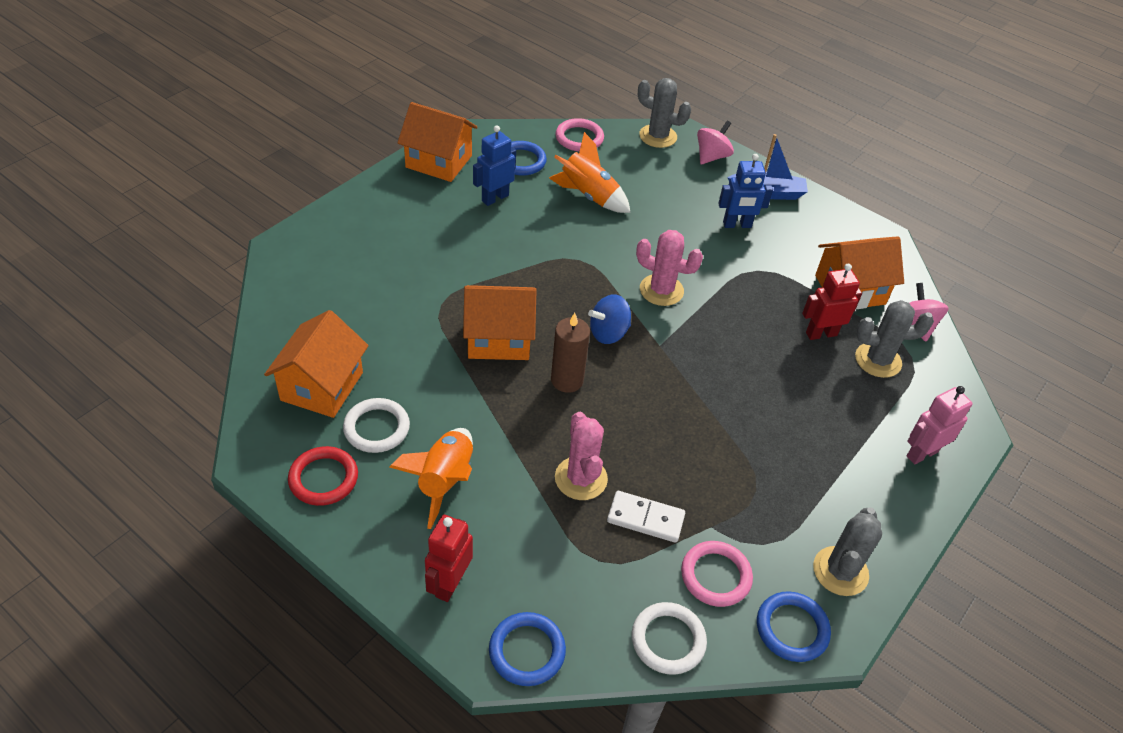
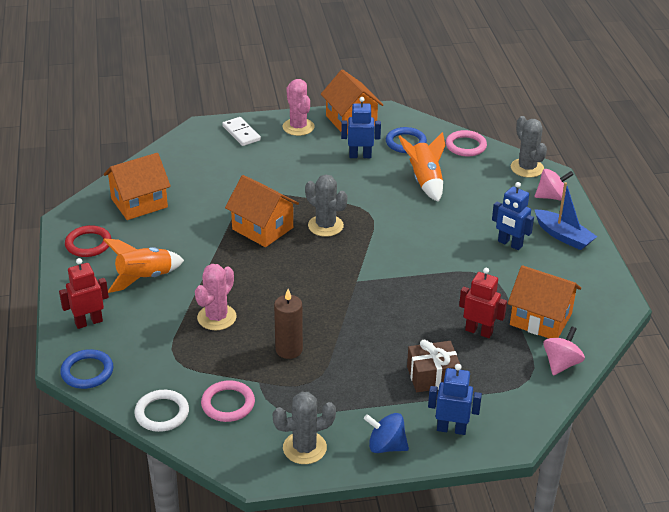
camera: 45 degrees right, 10 degrees down
(376, 428) = (142, 236): white ring -> none
(567, 380) = (274, 268): brown candle -> brown candle (289, 350)
(608, 333) = (332, 258): blue spinning top -> blue spinning top (386, 446)
(645, 519) = (226, 356): white domino -> white domino (241, 133)
(661, 290) = (400, 254): pink cactus -> pink cactus (298, 127)
(792, 629) = (236, 453): blue ring -> none
(843, 408) = (432, 376): none -> brown gift
(878, 360) = (499, 366): grey cactus -> grey cactus (325, 226)
(921, 454) = (451, 429): pink robot -> blue robot

